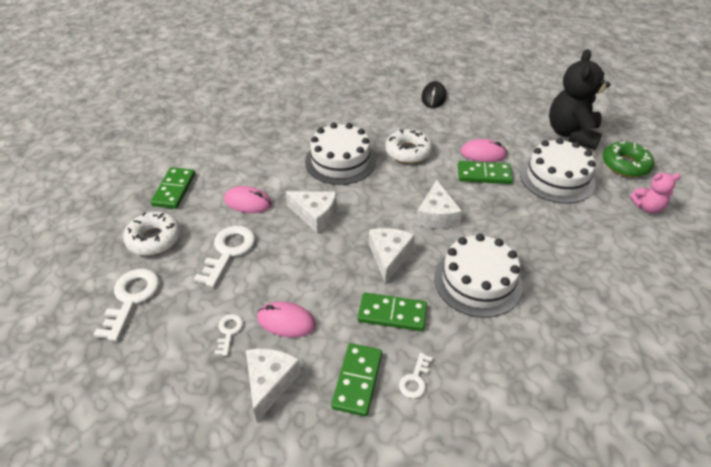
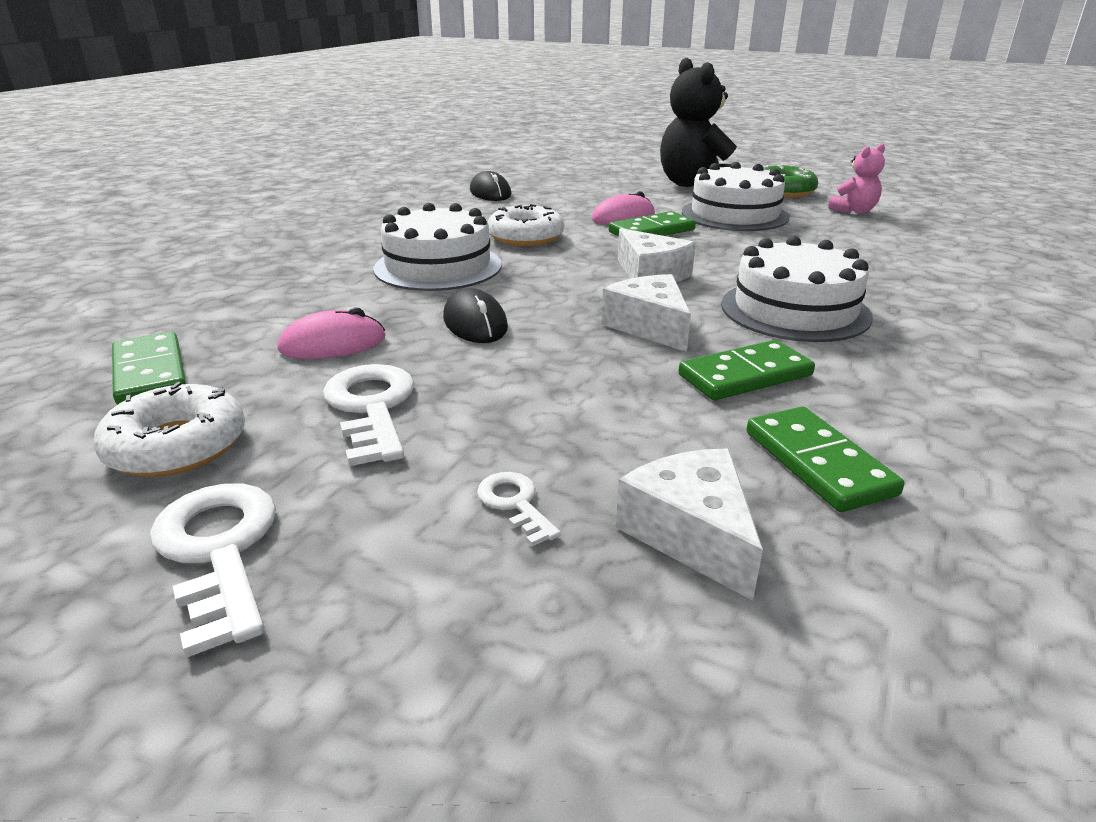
camera: 35 degrees left, 15 degrees down
(286, 321) = (602, 447): pink mouse -> none
(315, 215) = (475, 323): white cheese -> black mouse
(415, 379) = (887, 425): white key -> none

